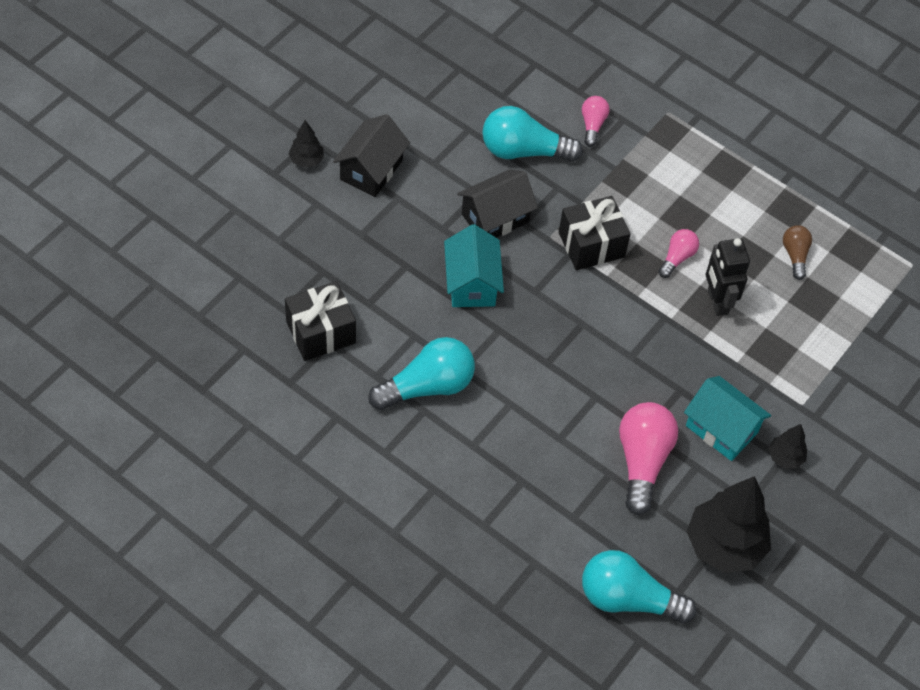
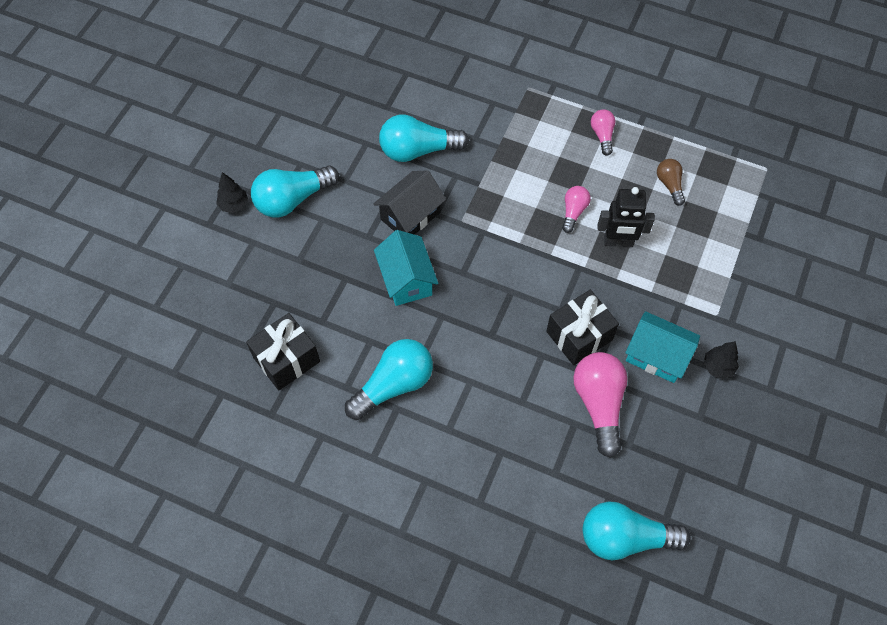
camera: 10 degrees left, 5 degrees up
(371, 170) = (292, 199): black house -> turquoise light bulb
(591, 245) = (498, 219): black gift -> black gift (579, 336)
(592, 125) = (469, 114): pink light bulb -> pink light bulb (602, 135)
(717, 302) = (618, 242): black robot -> black robot turned 60 degrees counterclockwise
(724, 545) = (692, 463): black tree -> none

